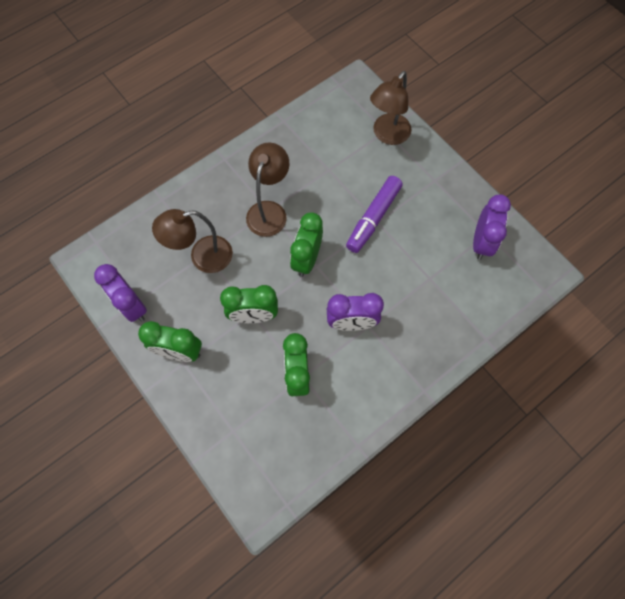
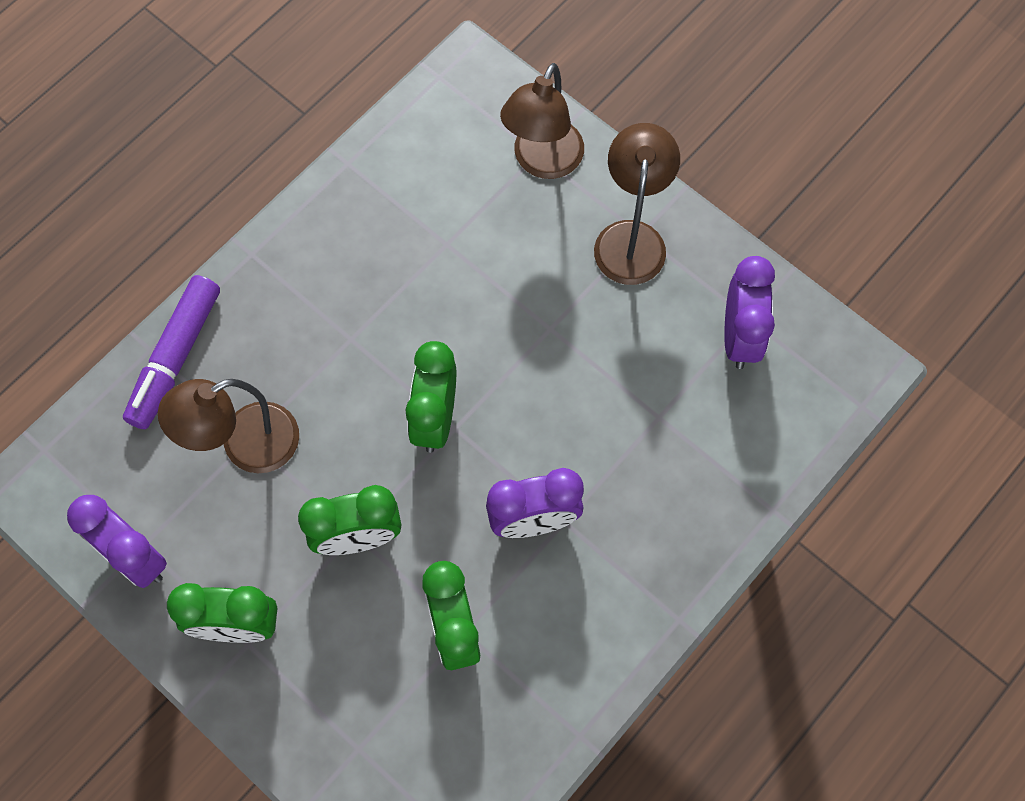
camera: 10 degrees left, 0 degrees up
(269, 211) = (351, 339): brown lamp -> brown lamp (631, 238)
(373, 218) = (541, 322): purple marker -> purple marker (175, 357)

